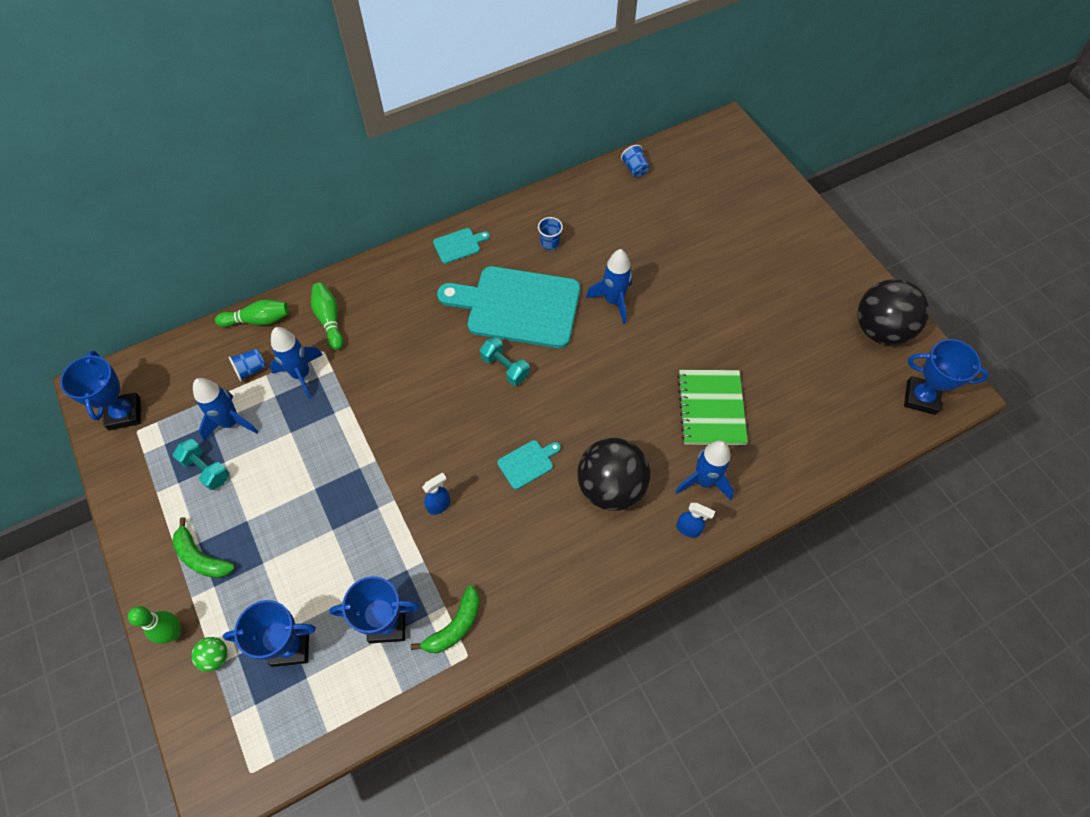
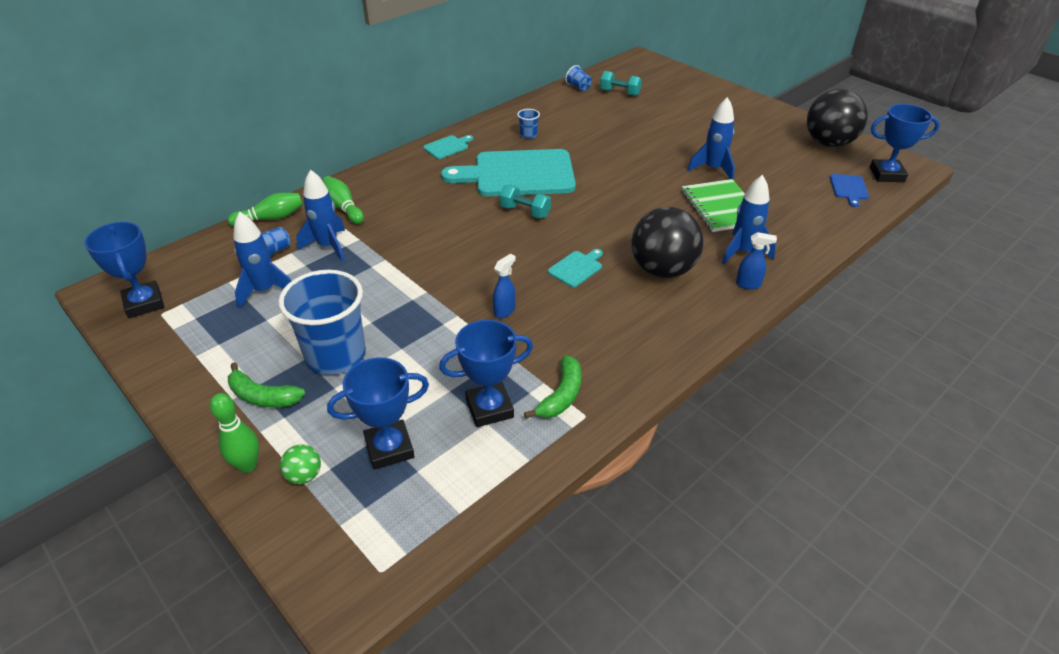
camera: 15 degrees left, 20 degrees down
(206, 469) = (248, 328): turquoise dumbbell -> turquoise dumbbell (619, 93)
(273, 523) = (336, 355): none -> blue cup
(613, 301) = (601, 159): blue rocket -> blue rocket (713, 169)
(865, 410) = (849, 188): none -> blue cutting board

